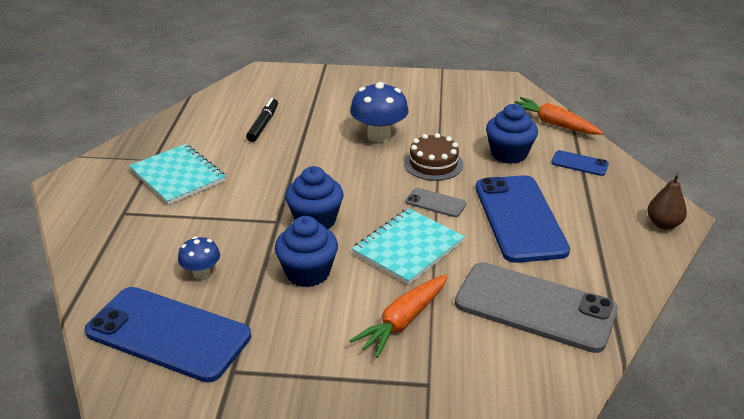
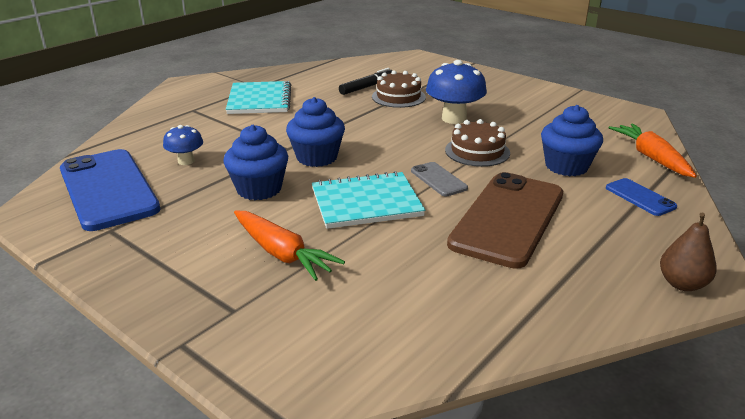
camera: 35 degrees right, 5 degrees down
(305, 127) = (398, 97): none -> brown cake
(403, 322) = (282, 253): orange carrot -> orange carrot turned 120 degrees counterclockwise
(519, 218) = (508, 219): blue phone -> brown phone
(535, 307) = (423, 296): grey phone -> none

